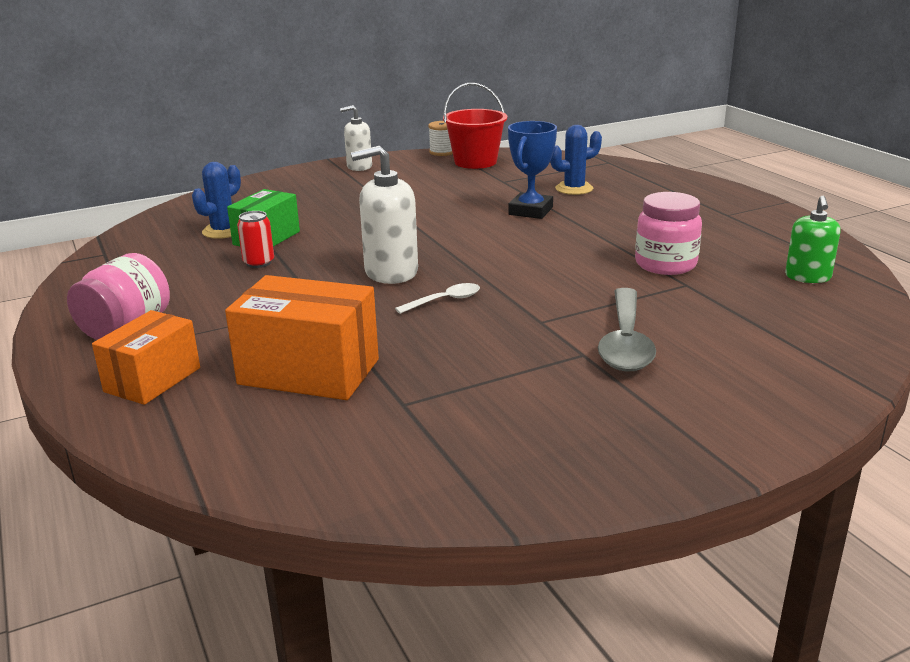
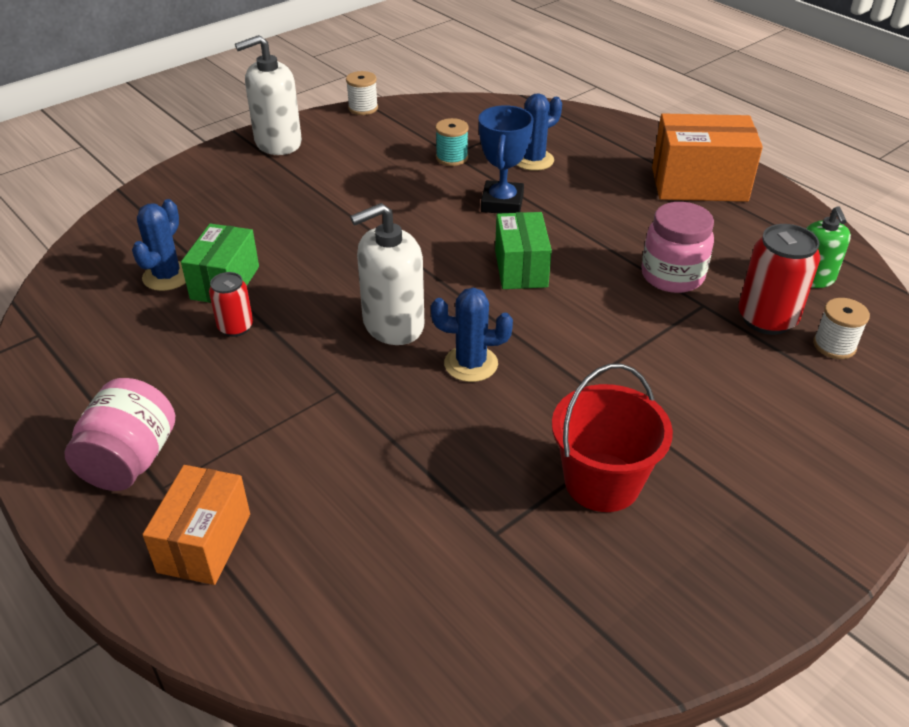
camera: 15 degrees left, 15 degrees up
(309, 372) = (374, 501): orange box -> orange box (699, 184)
(359, 167) = (278, 143): white soap dispenser -> white soap dispenser, size x1.56
(445, 301) = (471, 364): white spoon -> blue cactus
(475, 162) = (408, 123): red bucket -> red bucket (602, 482)
(501, 183) = (452, 158): none -> turquoise spool
(524, 249) = (521, 268): none -> green box
(625, 342) = (677, 403): grey spoon -> none
(745, 298) = (767, 319): none -> red can
(807, 321) = (834, 345): none -> white spool

